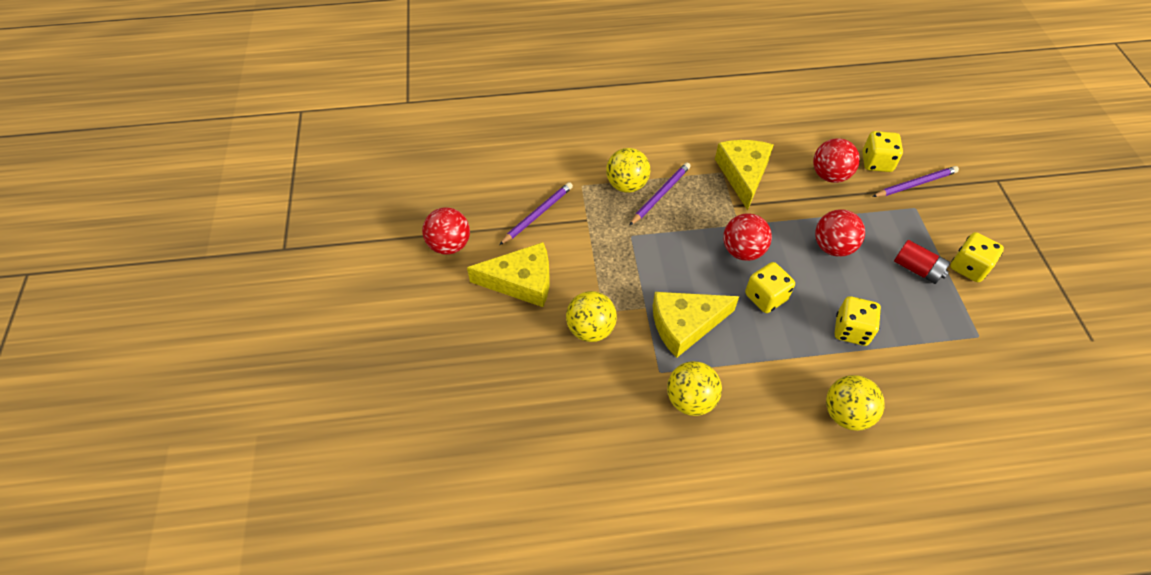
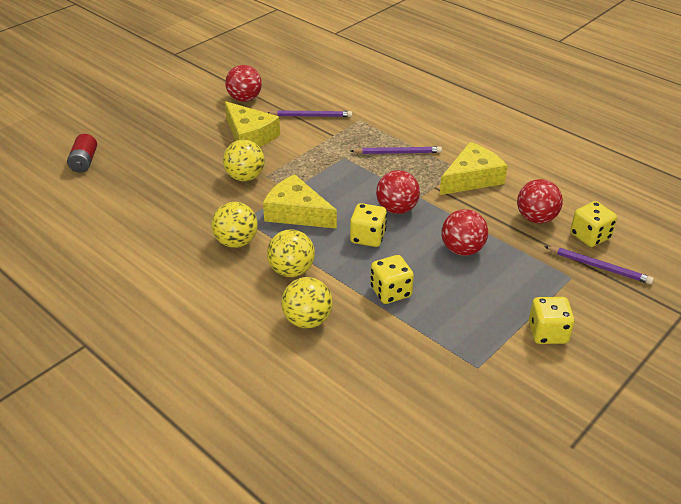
camera: 50 degrees right, 15 degrees down
(626, 185) = (386, 136): yellow ball -> yellow ball (291, 271)
(917, 269) = (502, 303): red battery -> red battery (84, 162)

